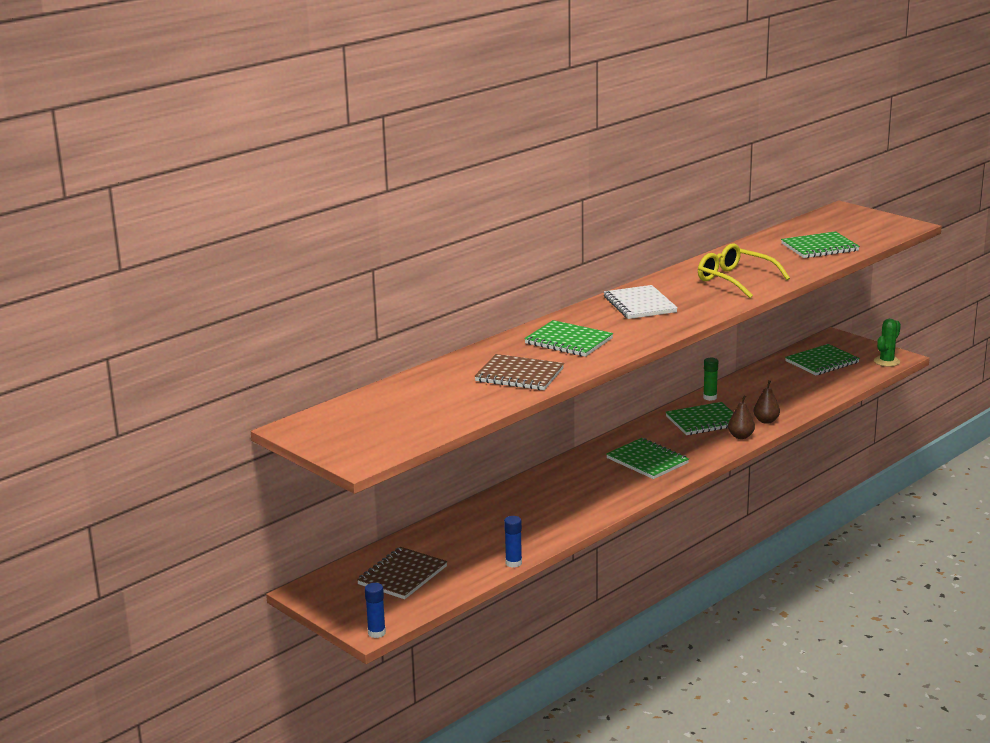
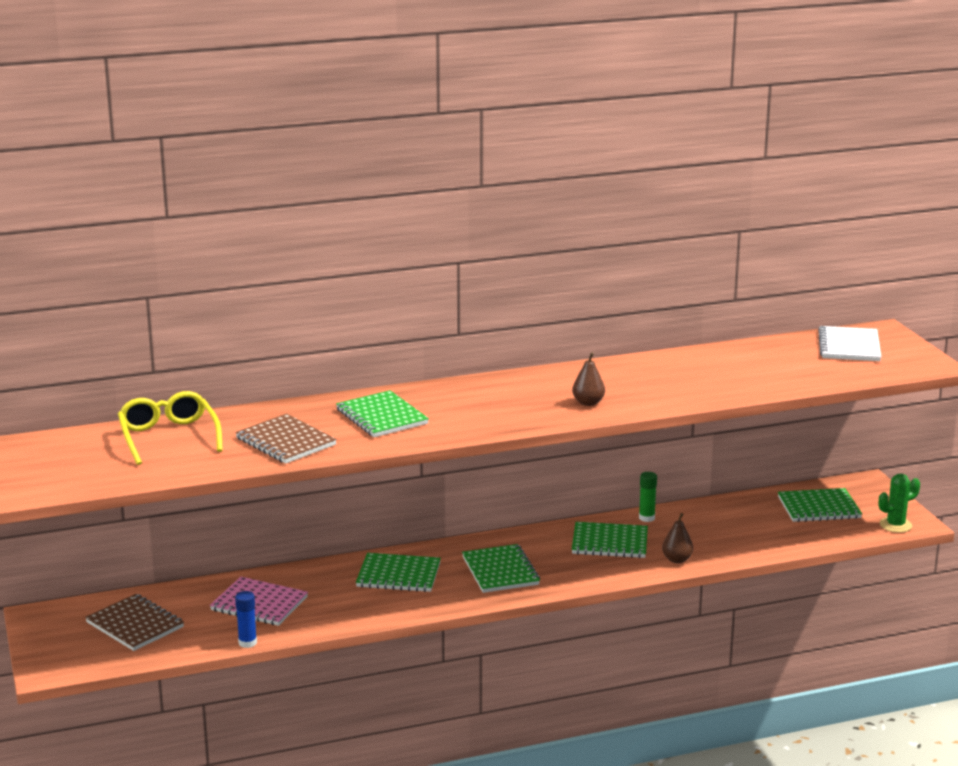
camera: 25 degrees right, 0 degrees up
(376, 633) = (48, 675): blue glue stick -> none
(402, 575) = (135, 625): brown notebook -> brown notebook turned 75 degrees clockwise
(487, 533) = (259, 604): none -> pink notebook
(639, 304) = (507, 393): white notebook -> white notebook (849, 346)
(735, 280) = (644, 387): yellow glasses -> yellow glasses (168, 437)
(741, 436) = (629, 570): brown pear -> brown pear (588, 403)
(819, 247) = (791, 370): green notebook -> green notebook (398, 575)

